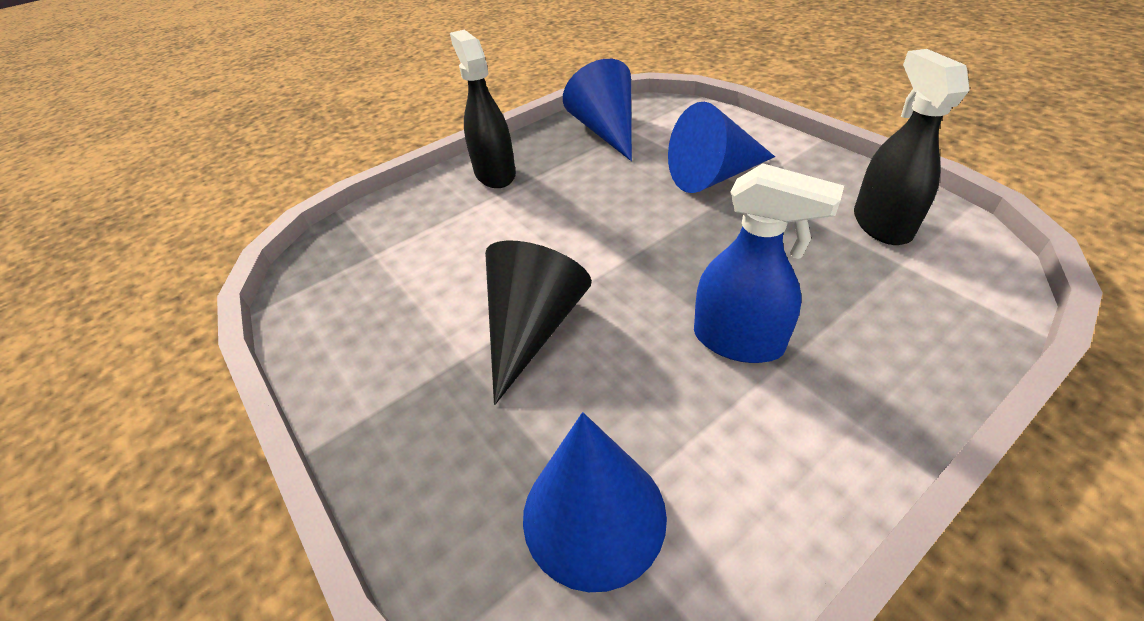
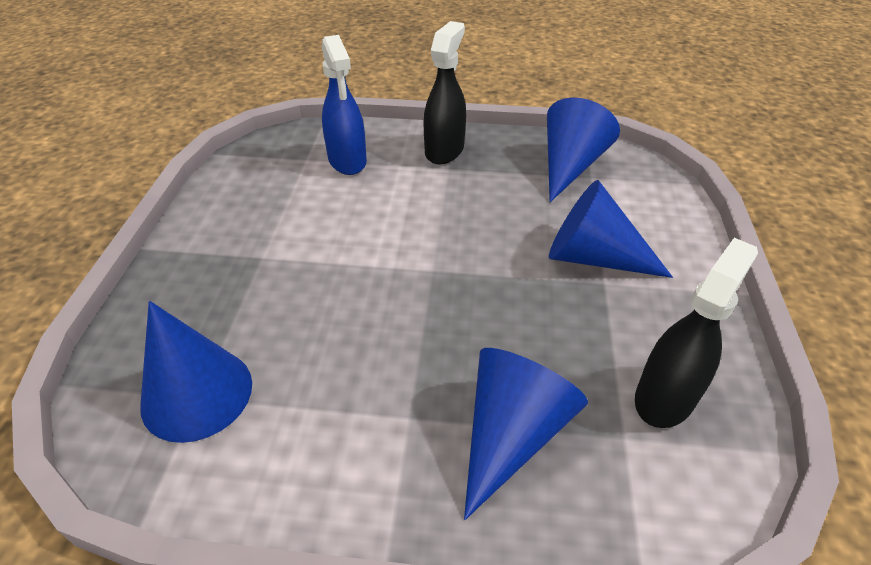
camera: 40 degrees right, 0 degrees up
(532, 328) = (316, 269): black cone -> none
(738, 341) = (412, 380): blue spray bottle -> blue spray bottle (347, 161)
(850, 317) = (511, 433): none -> blue cone

